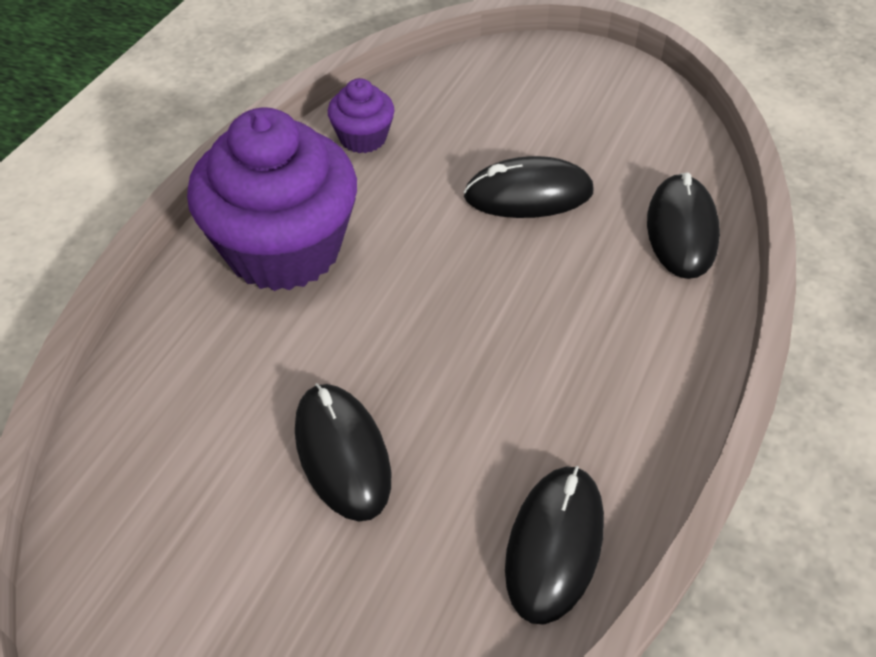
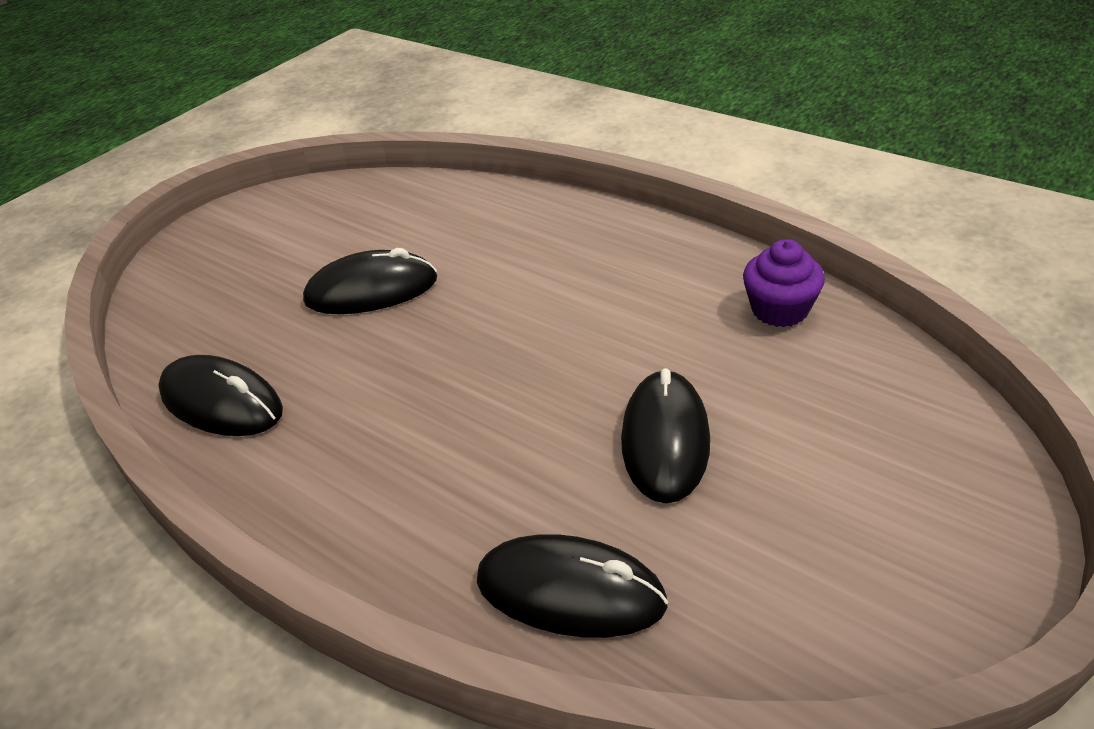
camera: 105 degrees right, 10 degrees down
(284, 249) = (611, 258): purple cupcake -> none

